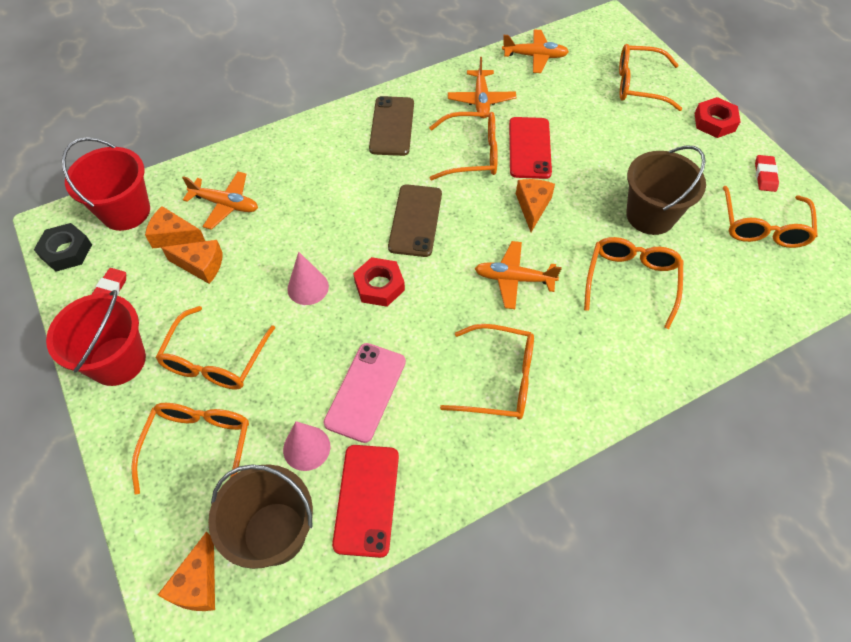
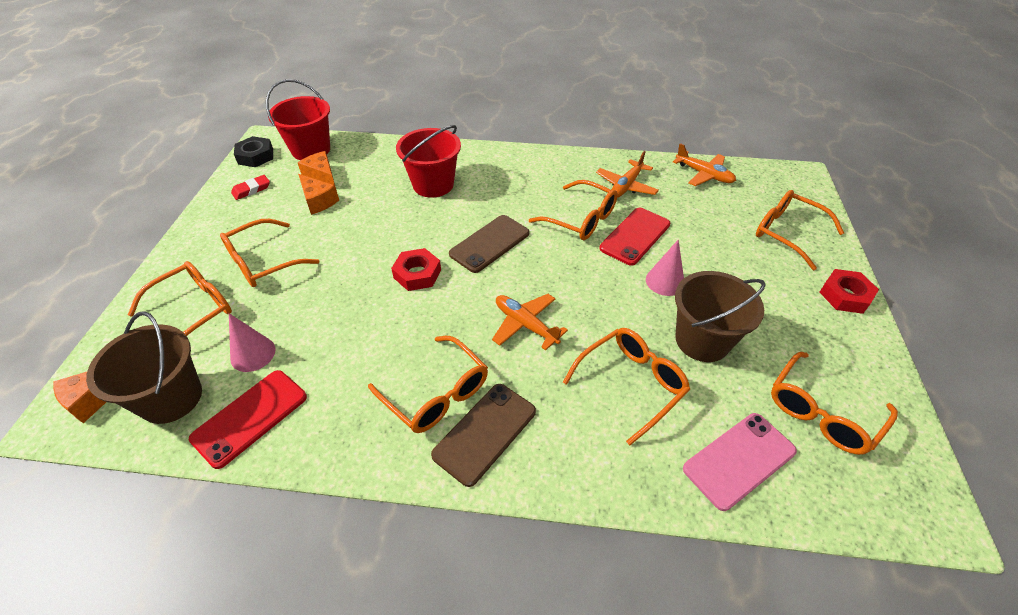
camera: 35 degrees right, 10 degrees down
(117, 361) = (211, 231): red bucket -> red bucket (433, 185)
(225, 204) = (372, 172): orange plane -> none
(308, 287) = (368, 249): pink cone -> pink cone (665, 281)
(366, 392) = (331, 340): pink phone -> pink phone (739, 460)
(392, 126) = (536, 174): brown phone -> brown phone (485, 433)
(532, 206) = (595, 279): orange cheese -> none
(765, 175) = (865, 367): red eraser -> none

